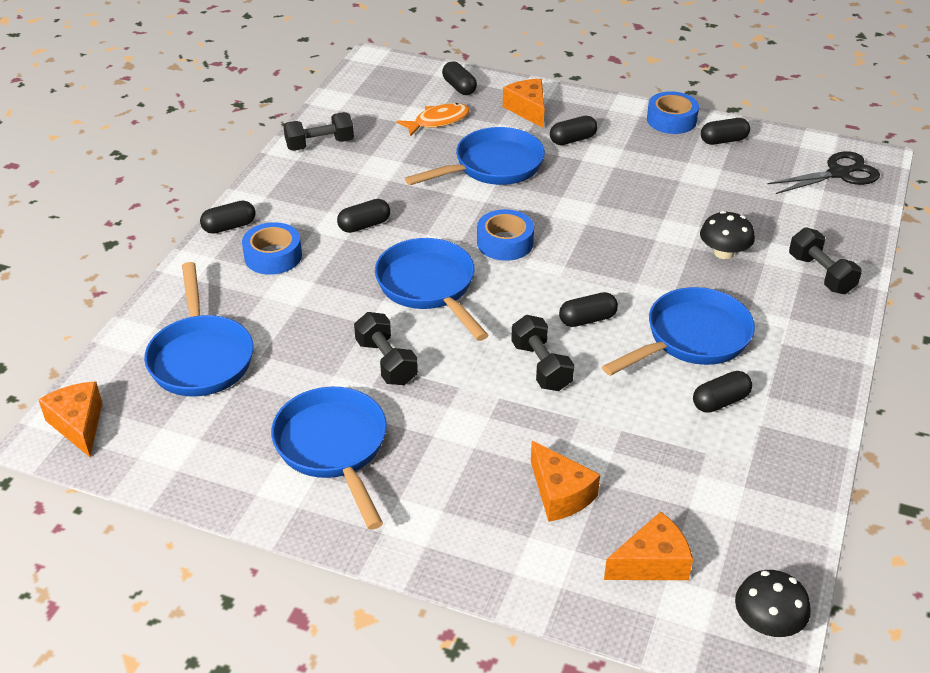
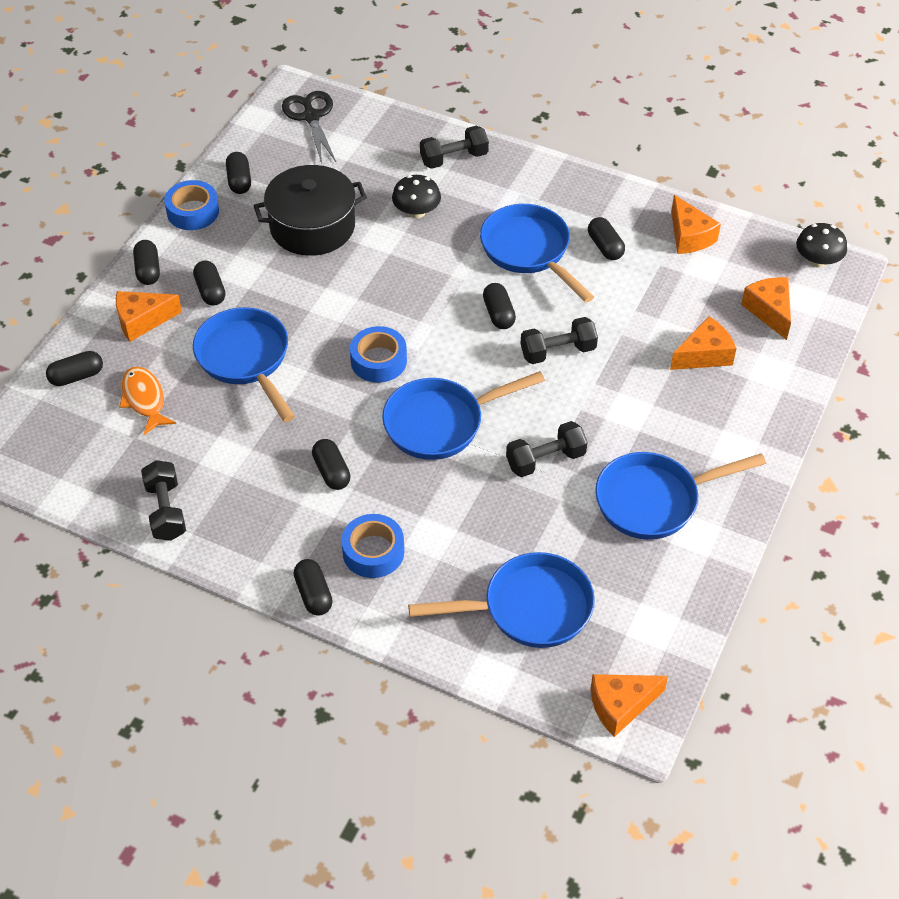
camera: 85 degrees left, 10 degrees up
(589, 106) = (148, 270): none -> black capsule
(676, 188) = (312, 226): none -> black pot
(766, 481) = (689, 236): none -> orange cheese

